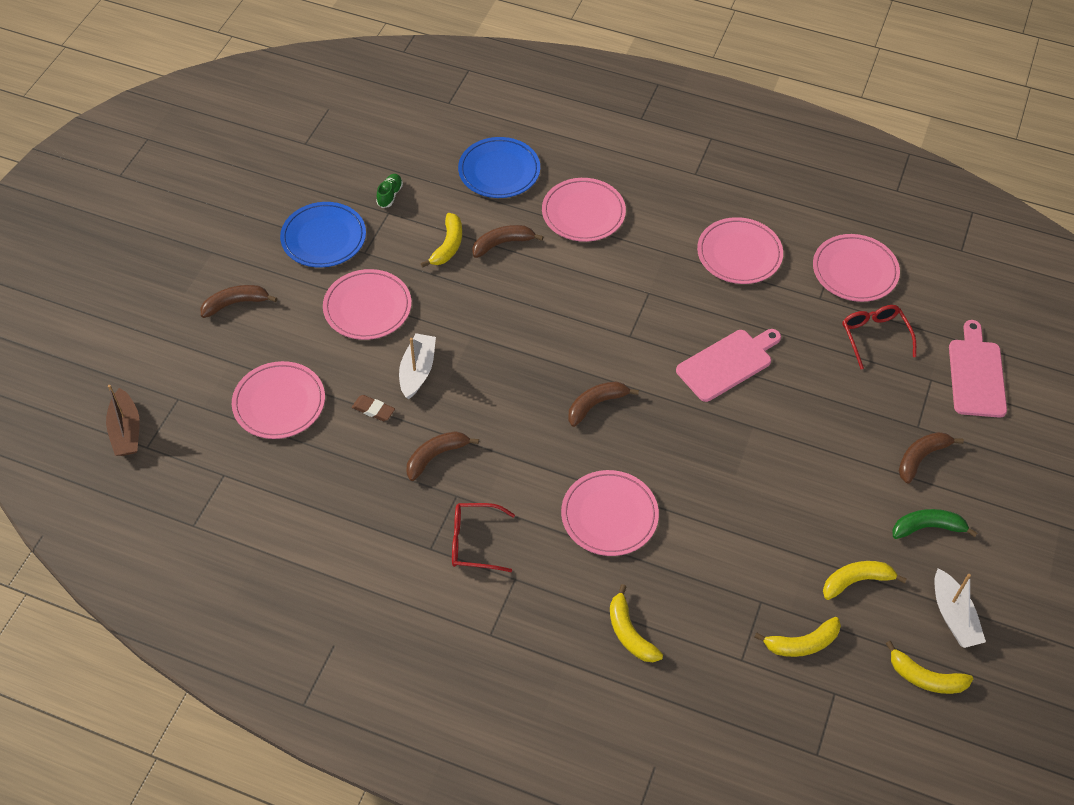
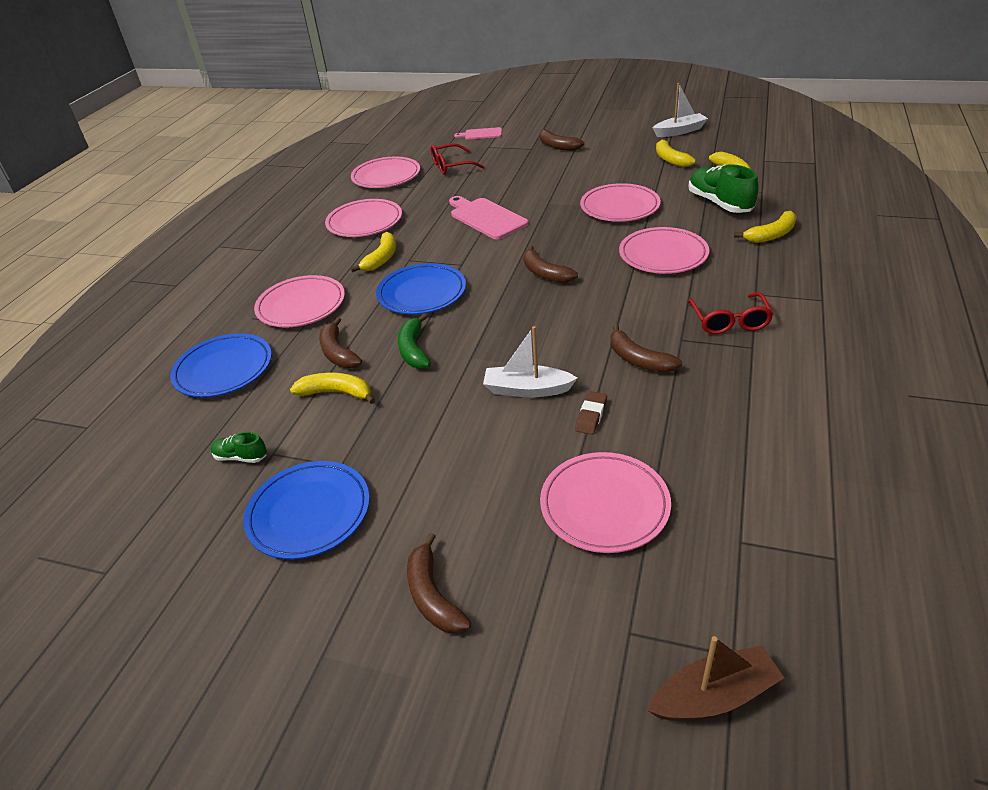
camera: 90 degrees left, 15 degrees down
(367, 307) = (435, 447): pink plate -> pink plate (619, 207)
(583, 302) = (422, 293): none -> blue plate
(717, 603) = (719, 203): none -> green shoe
(925, 678) = (731, 136): yellow banana -> yellow banana (381, 258)
(927, 527) = (615, 141): green banana -> green banana (414, 350)
(976, 374) = (481, 134): pink cutting board -> pink cutting board, size x0.58

